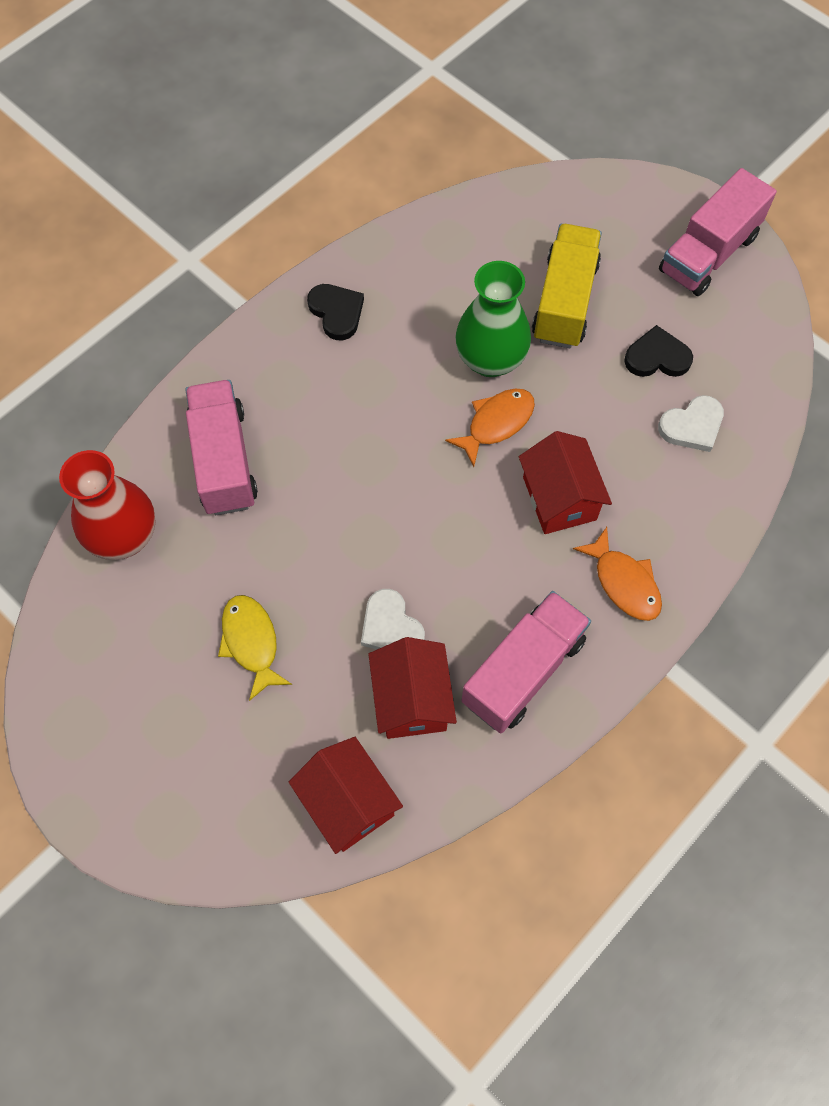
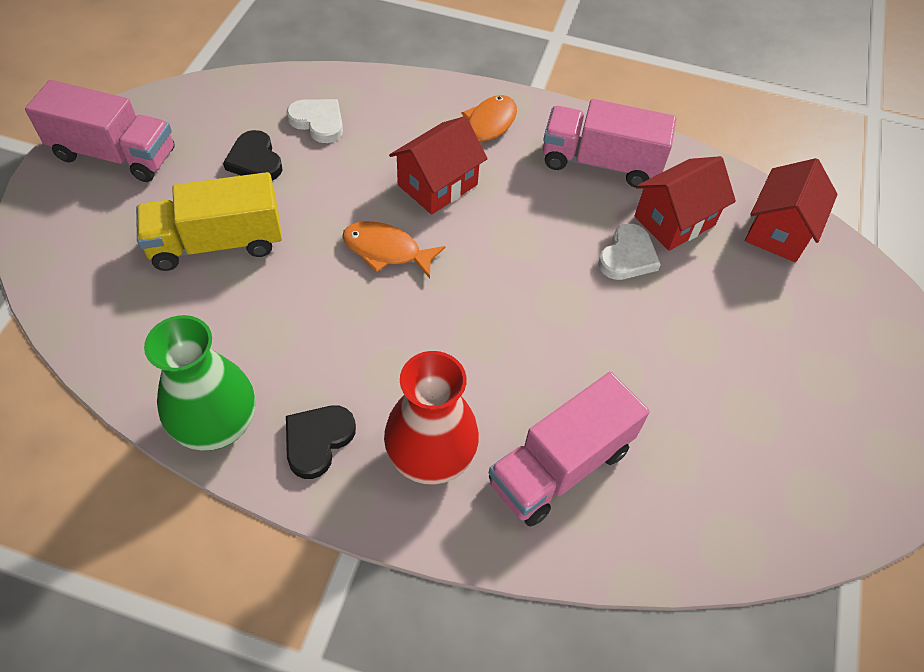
camera: 120 degrees left, 10 degrees down
(124, 536) = (703, 520): red vase -> red vase (431, 457)
(251, 642) = (716, 351): yellow fish -> none
(490, 360) = (315, 279): green vase -> green vase (217, 425)

